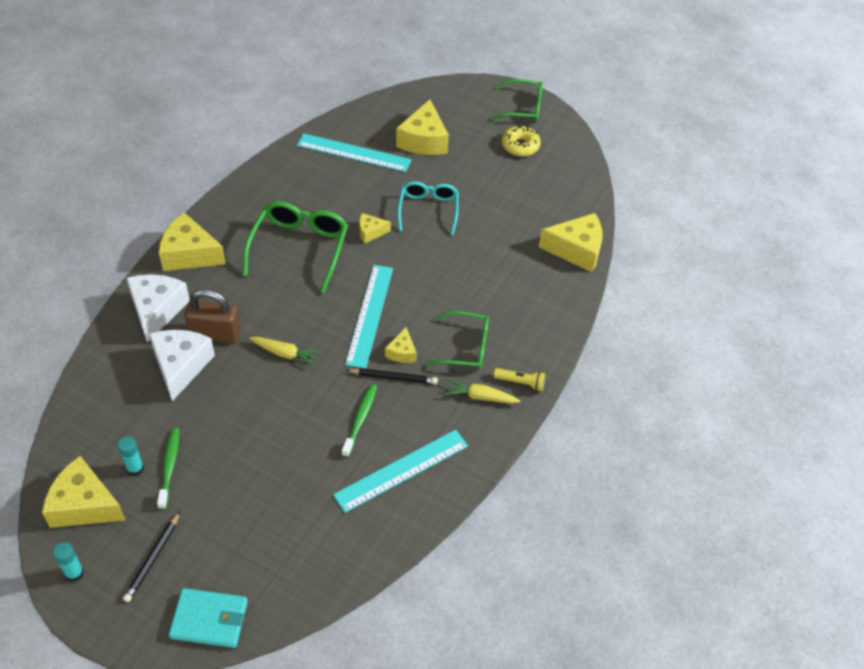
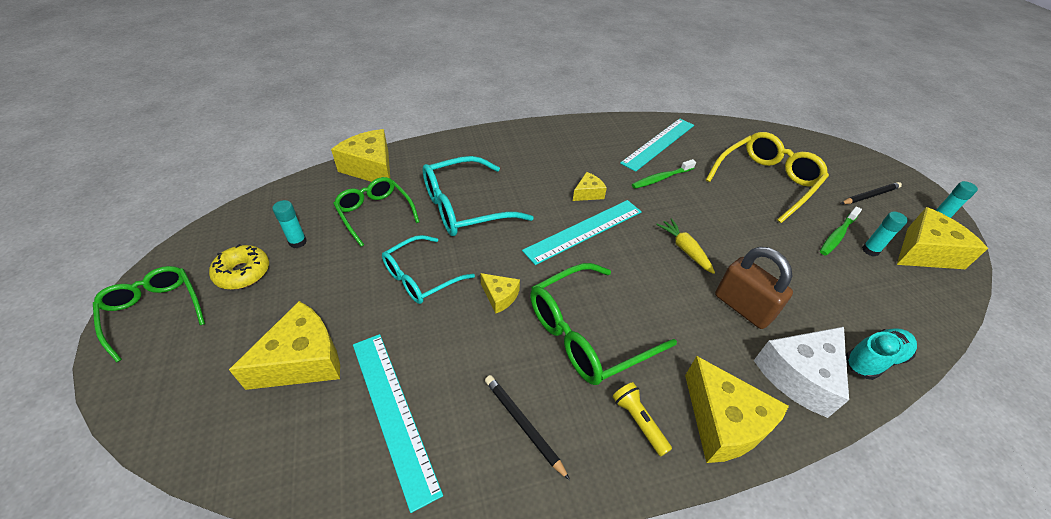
camera: 135 degrees left, 5 degrees down
(84, 505) = (924, 252): yellow cheese -> yellow cheese turned 90 degrees counterclockwise
(111, 355) = (873, 359): none -> turquoise shoe
(180, 366) = (795, 300): white cheese -> none
(209, 619) = (837, 153): turquoise wallet -> none
(264, 495) = (766, 181): none -> yellow glasses
(394, 377) = (611, 184): black pencil -> black pencil (523, 425)
(401, 470) = (659, 143): turquoise ruler -> turquoise ruler turned 60 degrees counterclockwise
(465, 347) = (539, 169): green glasses -> green glasses (375, 213)
(469, 271) = (465, 207): none -> turquoise glasses
(480, 397) = (566, 143): yellow carrot -> none
(520, 383) = (531, 134): yellow flashlight -> yellow flashlight (638, 421)
(524, 177) = (298, 242): none -> turquoise glue stick

